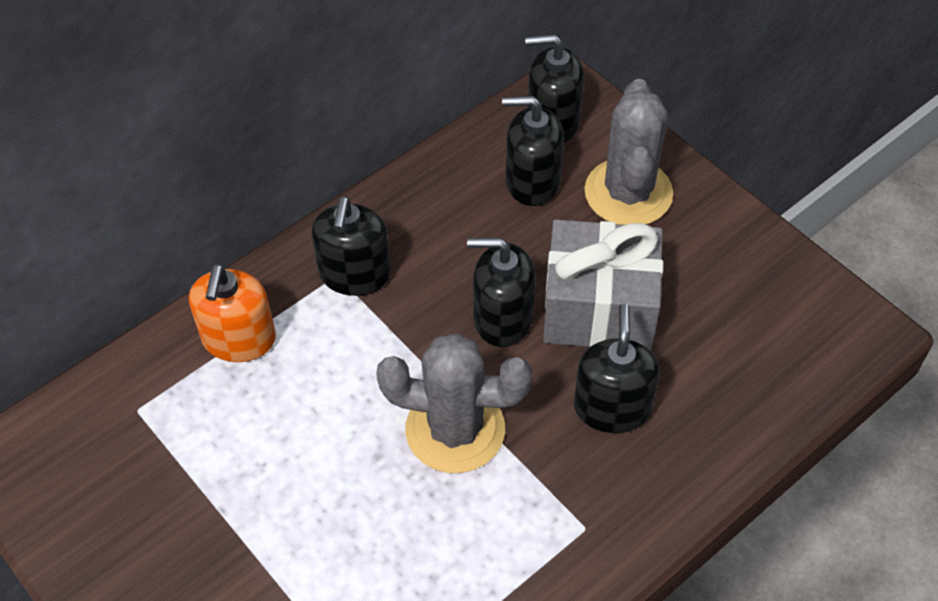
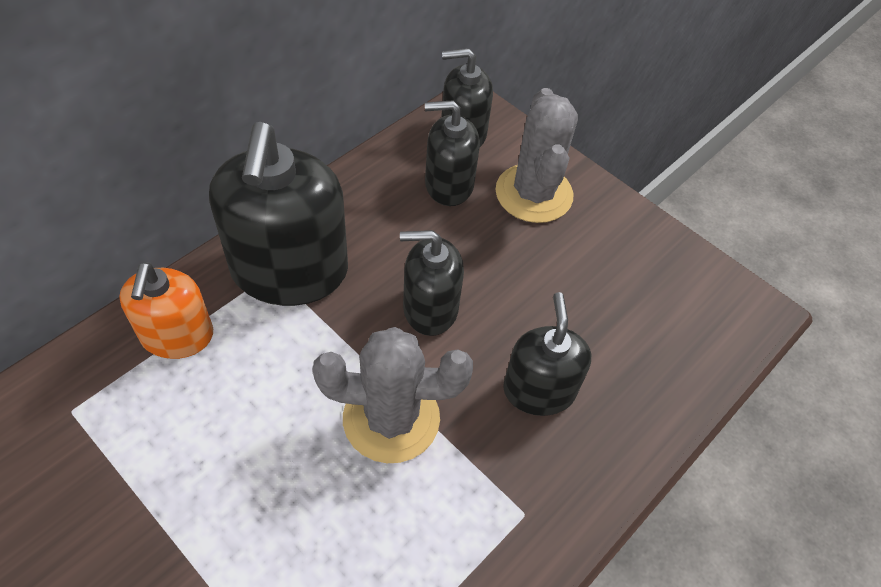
camera: 10 degrees left, 0 degrees up
(355, 274) = (289, 271): black soap dispenser -> black soap dispenser, size x1.72
(599, 308) = (518, 297): grey gift -> none

